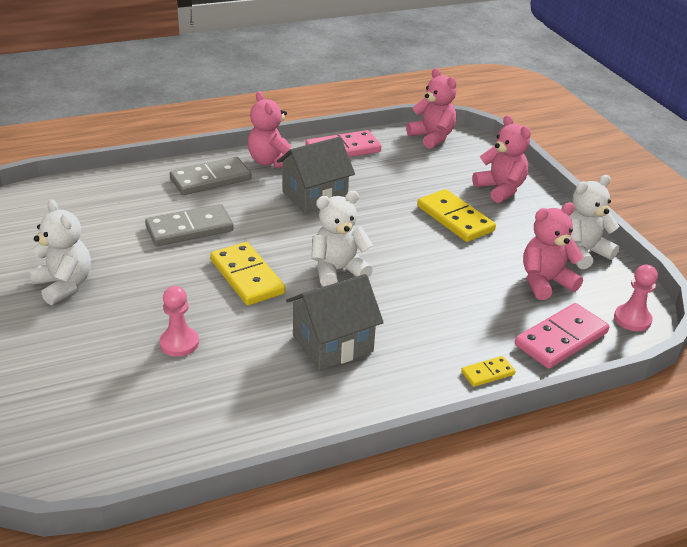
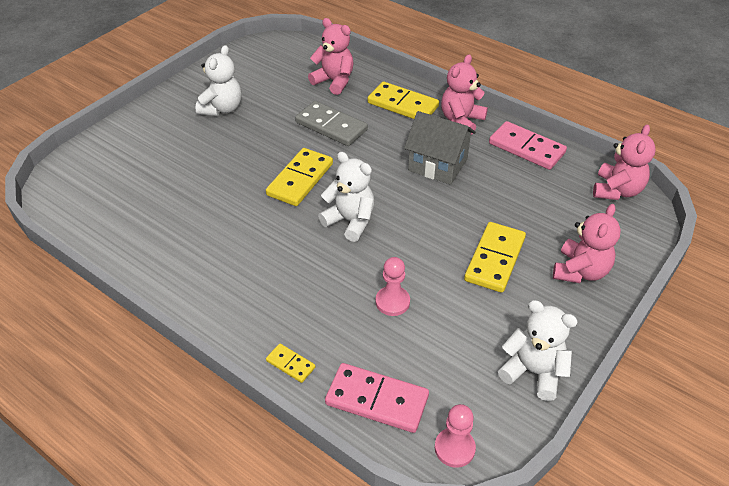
camera: 60 degrees right, 10 degrees up
(179, 343) = (203, 184): pink pawn -> pink pawn (392, 302)
(211, 179) = (402, 105): grey domino -> yellow domino
(332, 343) = (258, 257): grey house -> none
(545, 282) = (455, 359): pink teddy bear -> pink teddy bear (334, 81)

